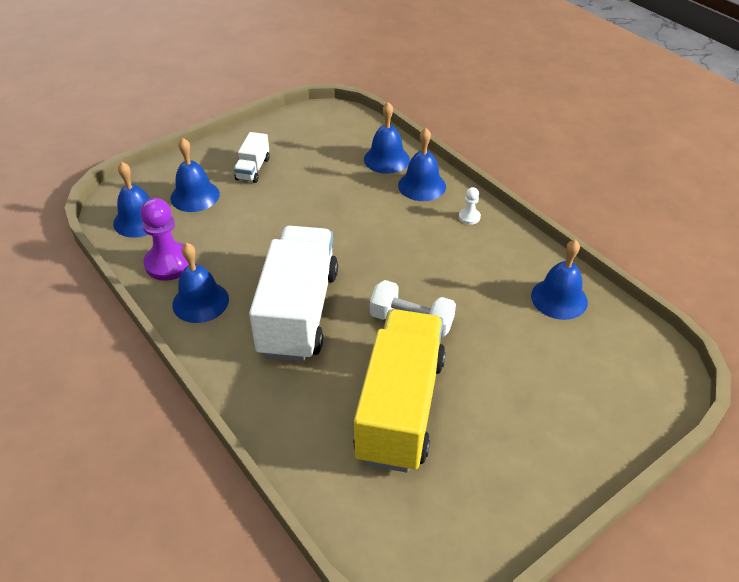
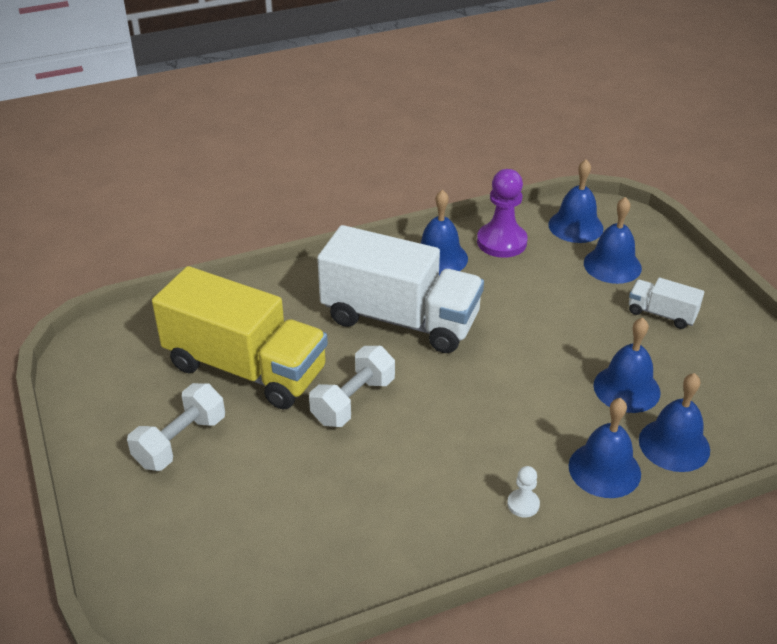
camera: 105 degrees right, 5 degrees down
(508, 427) = (180, 441): none -> white dumbbell
(559, 298) = (335, 552): blue bell -> blue bell (626, 388)

